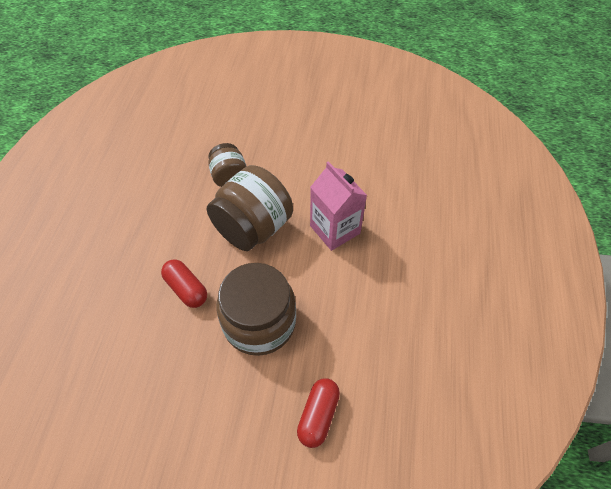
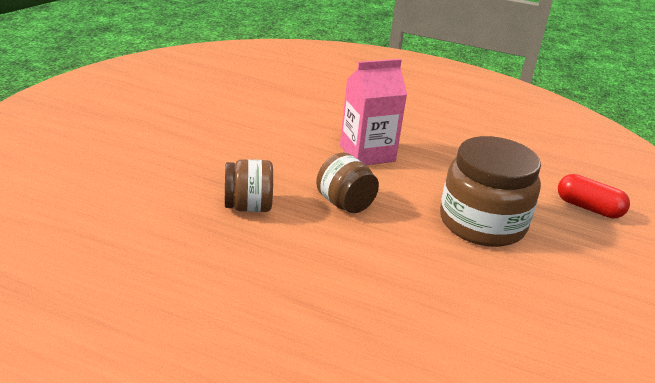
camera: 80 degrees left, 25 degrees down
(186, 289) = (427, 270): red capsule -> none
(253, 228) = (345, 204): brown jar -> brown jar, size x0.57

